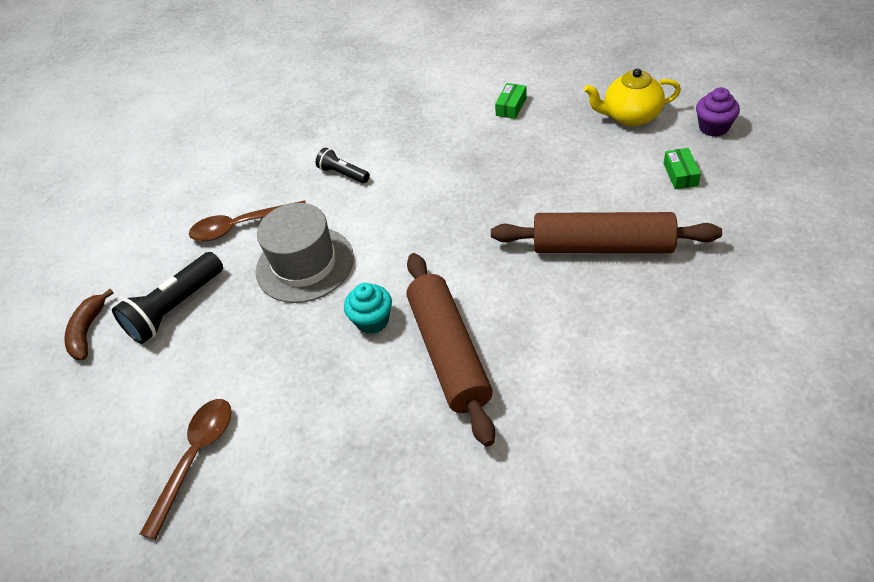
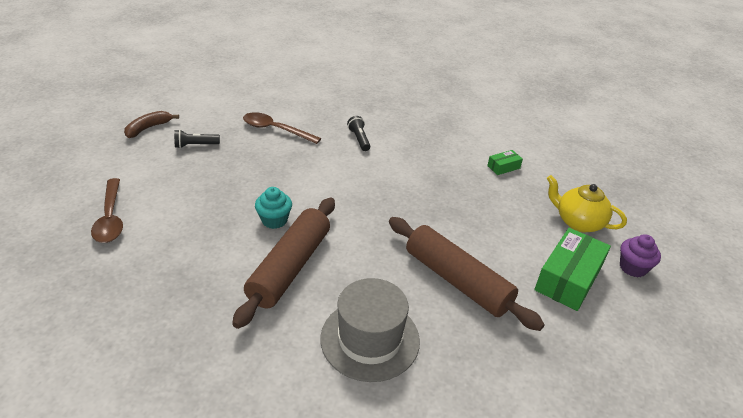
camera: 30 degrees right, 10 degrees down
(175, 309) = (195, 145): black flashlight -> black flashlight, size x0.56
(195, 458) = (110, 218): brown spoon -> brown spoon turned 105 degrees clockwise
(305, 264) = (280, 168): grey hat -> grey hat (370, 339)
(680, 174) = (568, 278): green box -> green box, size x2.07

